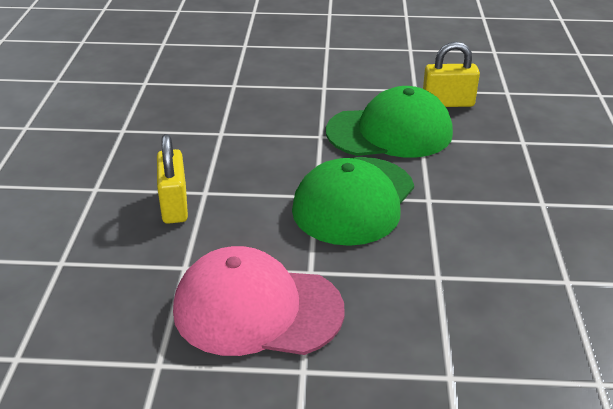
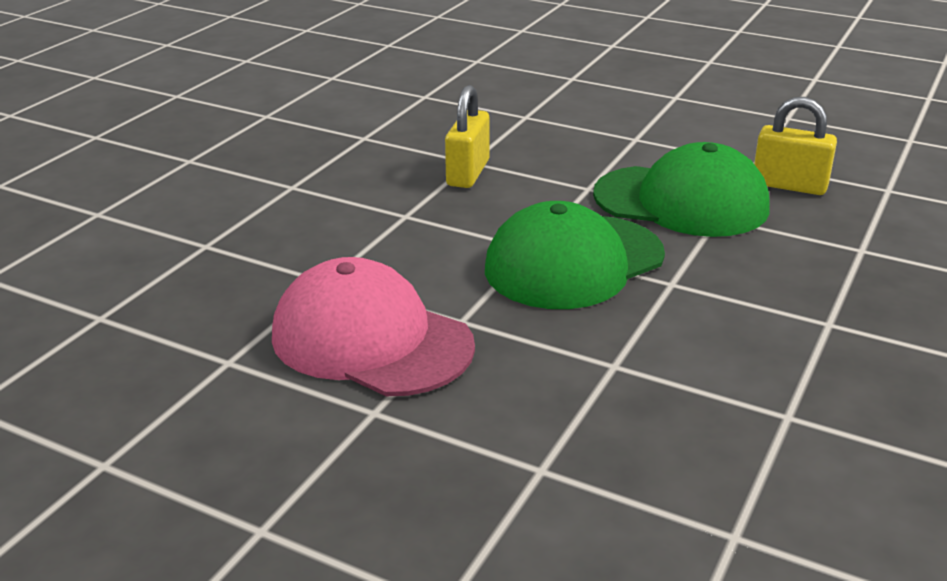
camera: 25 degrees right, 5 degrees down
(174, 205) = (362, 220): yellow padlock -> yellow padlock (468, 173)

